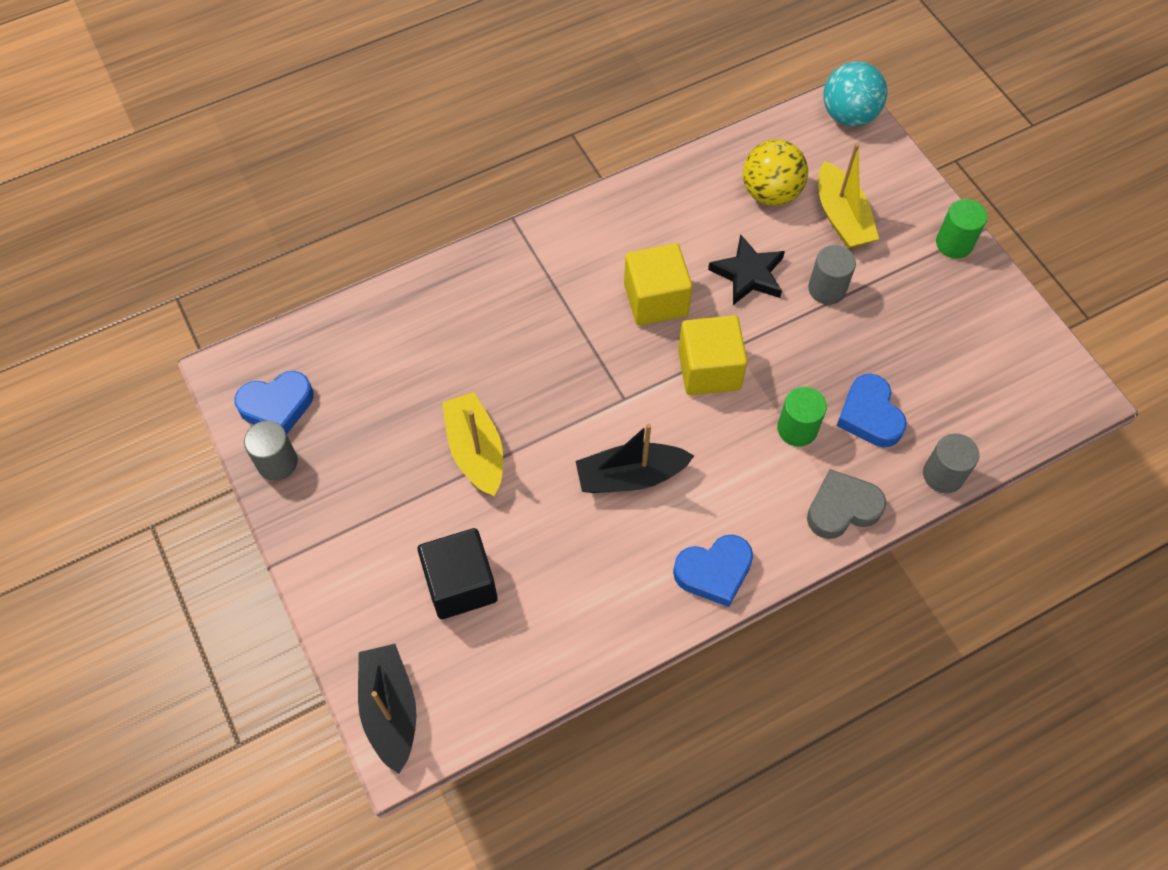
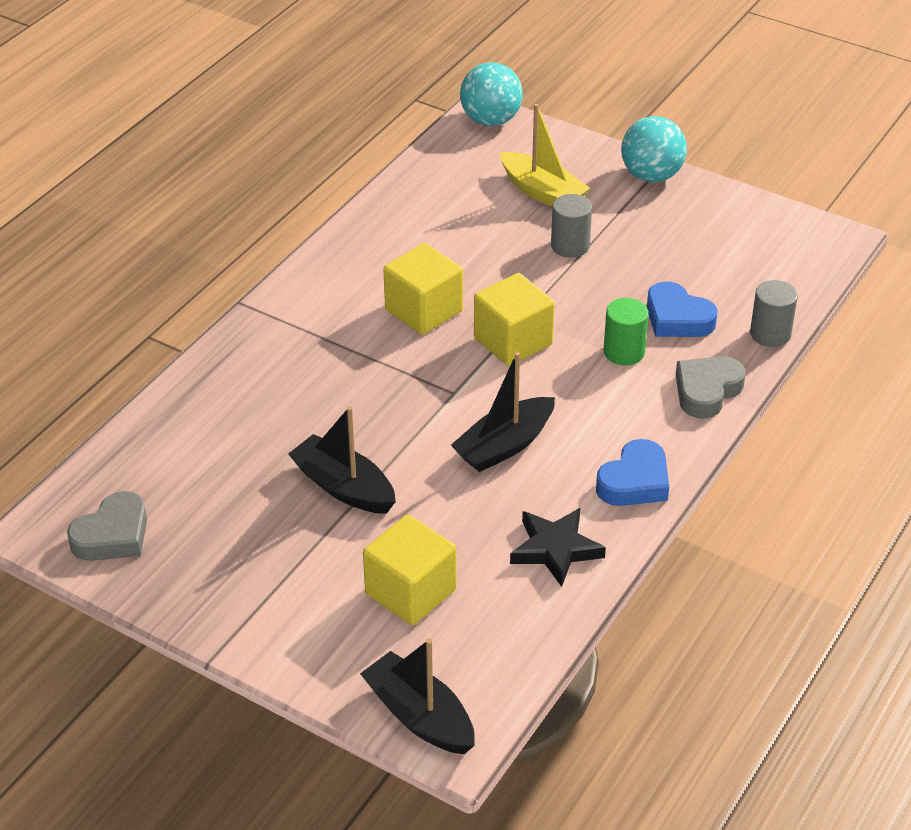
camera: 30 degrees left, 20 degrees down
(277, 406) = (113, 535): blue heart -> grey heart
(277, 462) = (149, 579): grey cylinder -> none
(460, 584) = (410, 592): black cube -> yellow cube
(476, 451) = (344, 487): yellow boat -> black boat
(748, 274) = (493, 261): black star -> black star (555, 549)
(770, 193) = (466, 197): yellow ball -> none
(954, 243) = (651, 176): green cylinder -> turquoise ball

